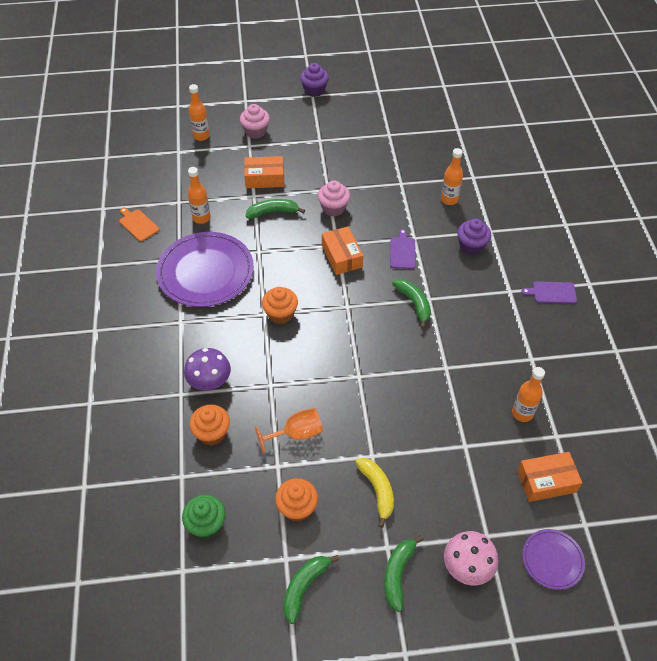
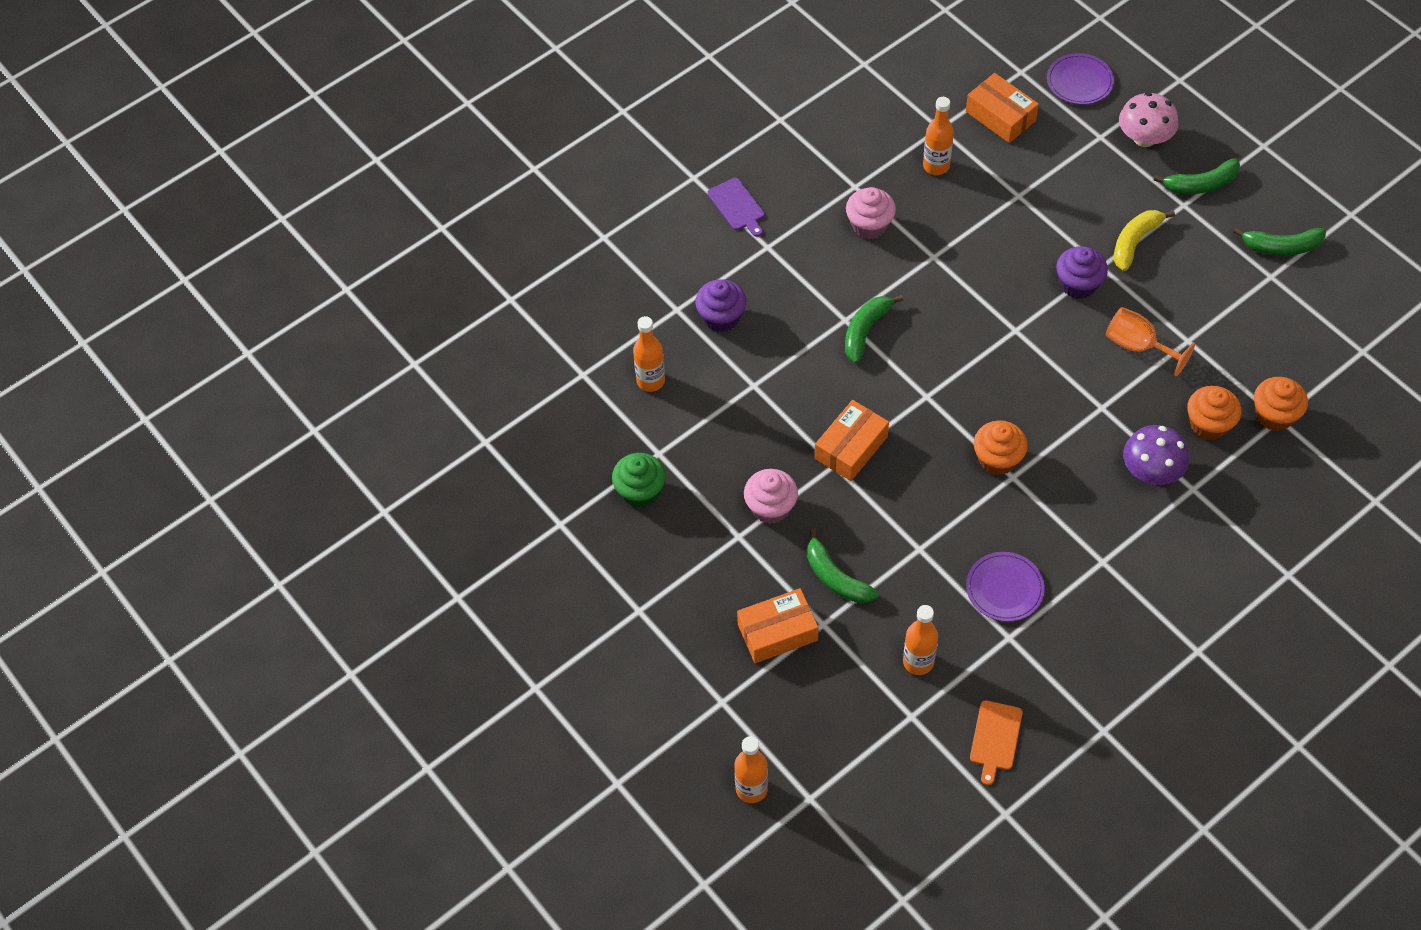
camera: 120 degrees left, 5 degrees up
(205, 272) = (1004, 588): purple plate -> purple plate, size x0.50
(206, 524) = (1303, 362): green cupcake -> green cupcake (640, 491)
(255, 131) = (683, 714): pink cupcake -> pink cupcake (869, 225)
(265, 178) = (777, 632): orange box -> orange box turned 75 degrees counterclockwise
(297, 508) = (1215, 297): orange cupcake -> orange cupcake (1274, 415)
(314, 90) = (520, 692): purple cupcake -> purple cupcake (1078, 284)
(402, 251) = (789, 386): purple cutting board -> none

